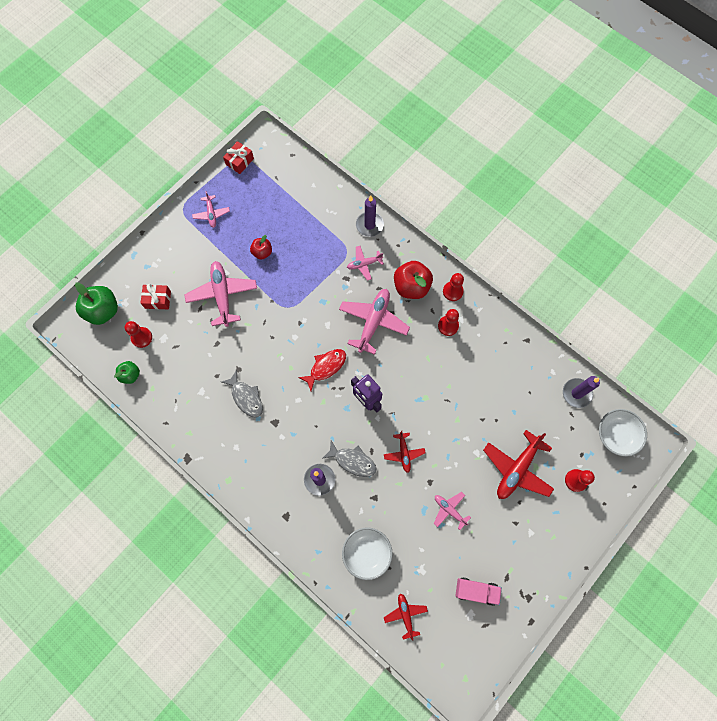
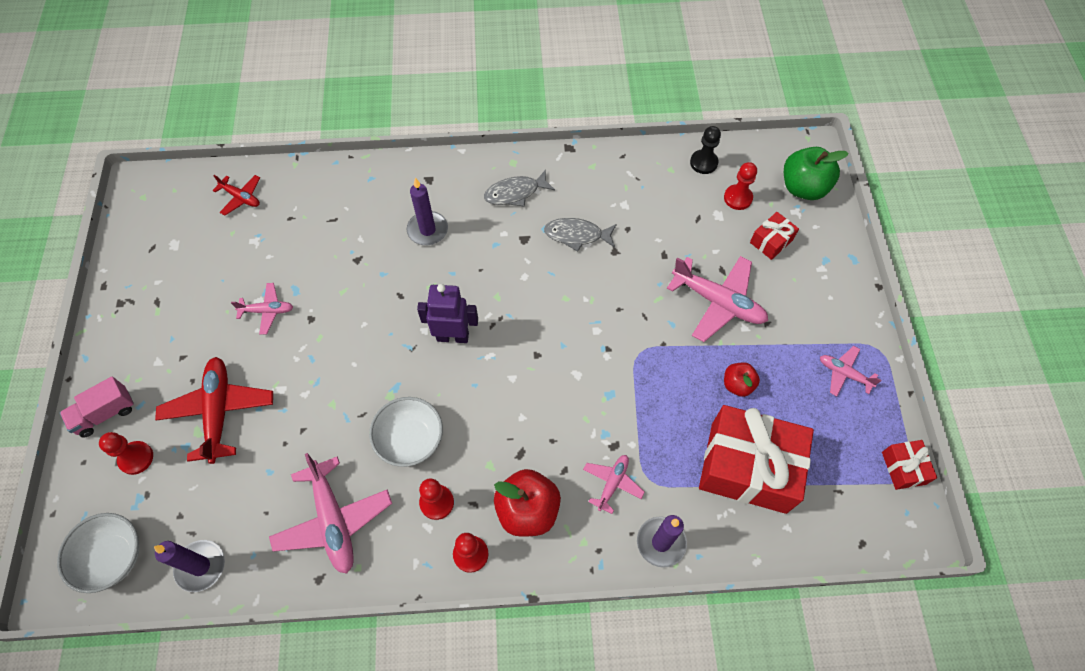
camera: 135 degrees right, 10 degrees down
(130, 375) = (703, 163): green apple -> black pawn
(300, 218) = (748, 467): none -> red gift
(326, 367) = (530, 330): red fish -> none
(353, 461) = (410, 271): grey fish -> grey fish (515, 193)
(367, 553) = (322, 212): white bowl -> white bowl (410, 439)
(373, 322) = (529, 424): pink plane -> pink plane (333, 520)
(404, 453) = (363, 321): red plane -> none
(476, 591) = (182, 267): pink truck -> pink truck (105, 413)

